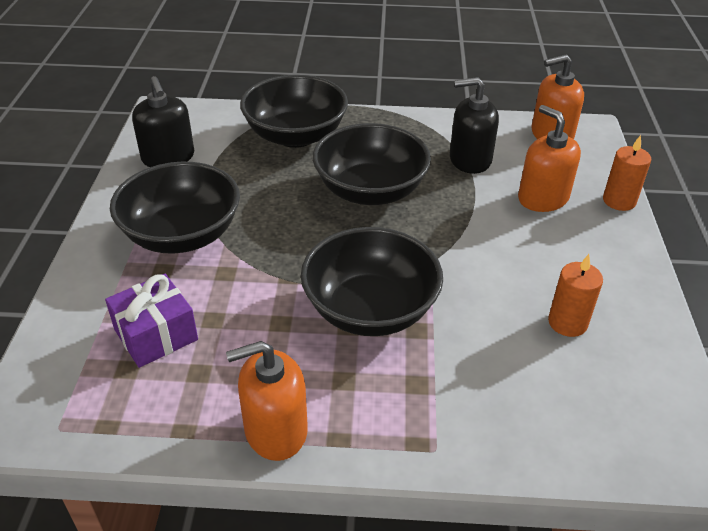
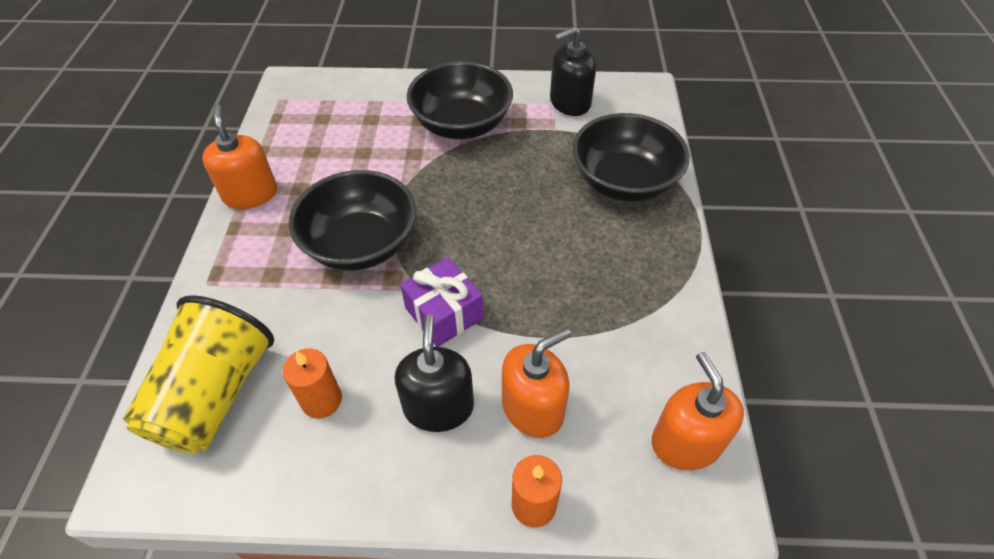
camera: 90 degrees right, 10 degrees up
(156, 335) = (351, 127): purple gift -> purple gift (444, 313)
(370, 191) = (533, 243): black bowl -> none
(470, 160) = (605, 336): black soap dispenser -> black soap dispenser (438, 407)
(583, 409) = (215, 395): none -> yellow cup

